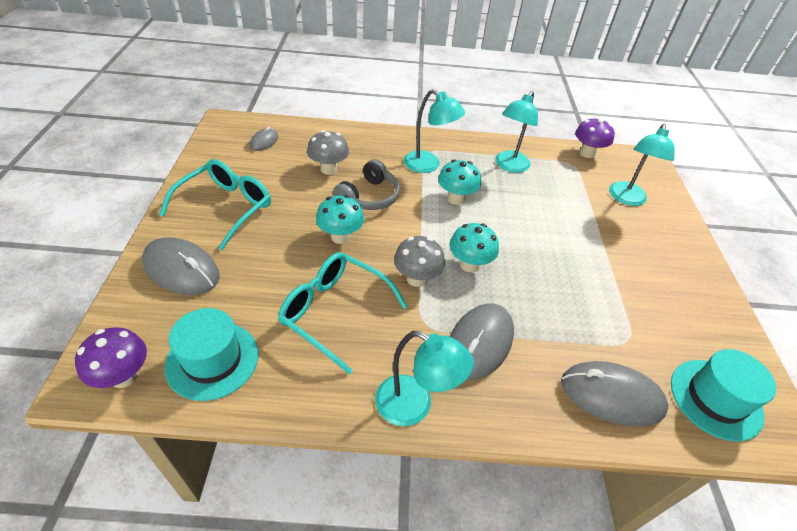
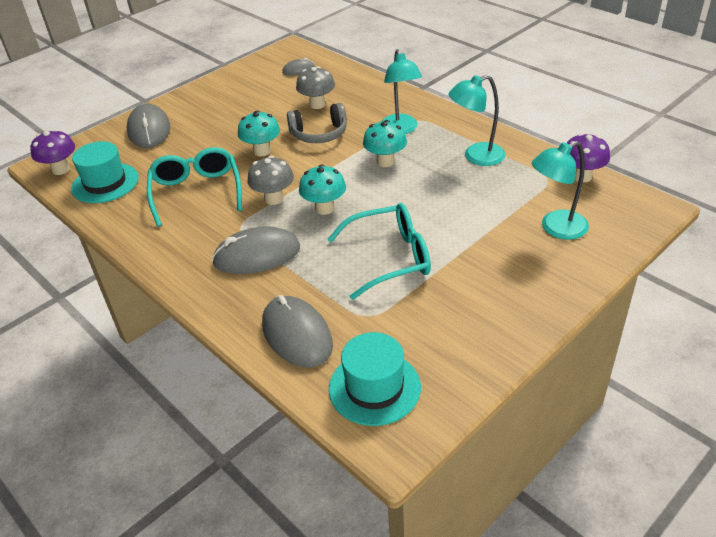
camera: 50 degrees right, 5 degrees down
(226, 207) = (217, 104): turquoise glasses -> turquoise glasses (390, 258)
(414, 406) = (168, 263): turquoise lamp -> none

